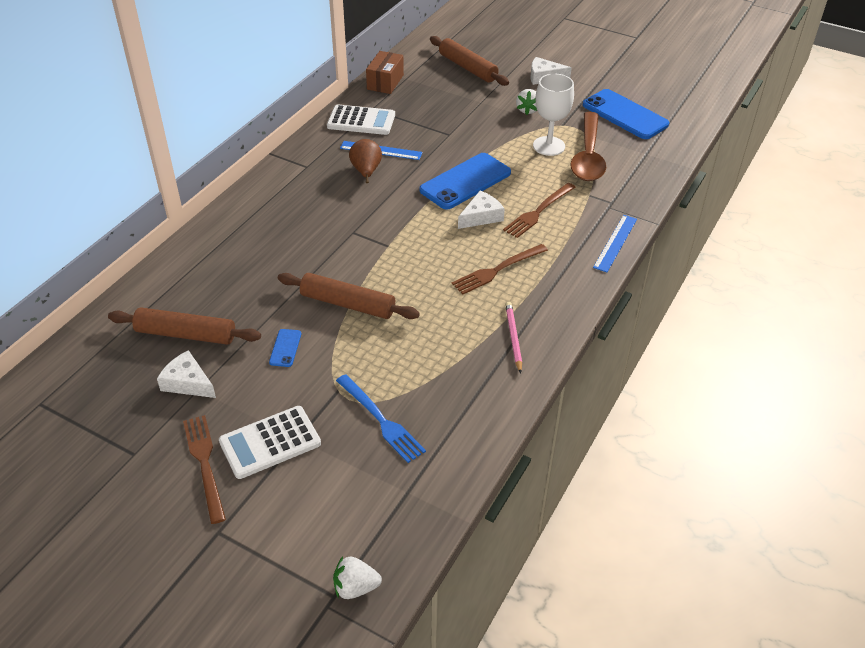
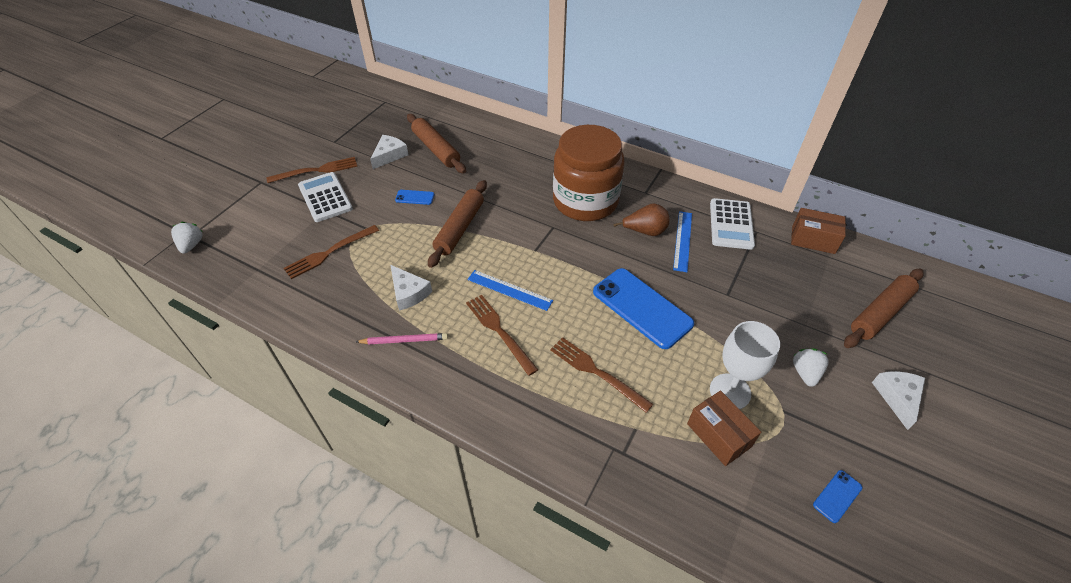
camera: 90 degrees right, 5 degrees up
(186, 334) = (436, 149): brown rolling pin -> brown rolling pin turned 45 degrees counterclockwise
(314, 208) = (585, 201): none -> brown jar
(381, 420) = (329, 253): blue fork -> brown fork
(481, 216) = (583, 320): white cheese -> white cheese (409, 292)
(527, 110) = (805, 373): white strawberry -> white strawberry turned 90 degrees clockwise
(588, 156) = (718, 435): brown spoon -> brown box
(615, 243) = (545, 448): blue ruler -> blue ruler (509, 290)
(625, 115) = (837, 496): blue phone -> blue phone, size x0.44

